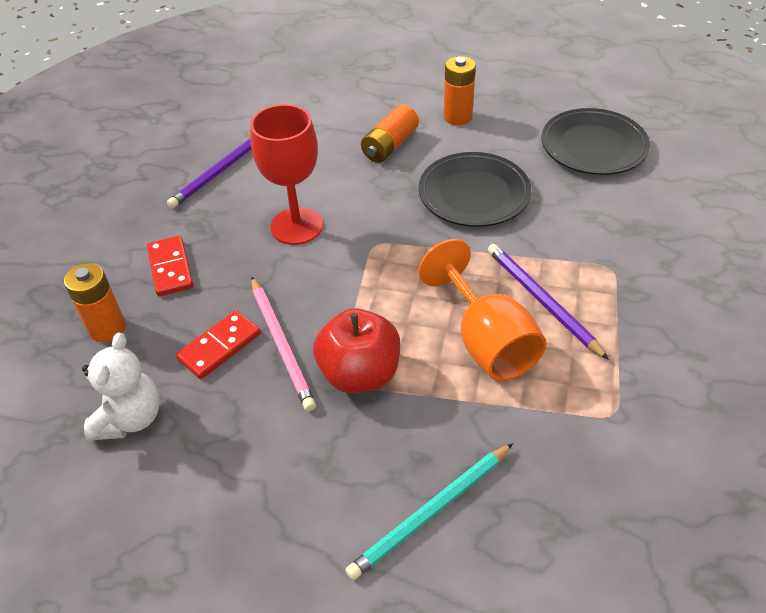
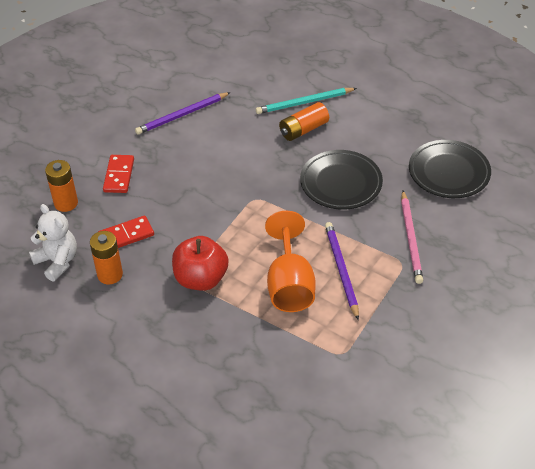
camera: 20 degrees right, 0 degrees up
(130, 418) = (57, 261): white teddy bear -> white teddy bear turned 75 degrees counterclockwise
(281, 344) = (163, 246): pink pencil -> pink pencil (411, 239)
(296, 226) = (210, 170): red goblet -> none
(431, 512) = (200, 370): turquoise pencil -> turquoise pencil (304, 103)
(457, 117) = (364, 121): orange battery -> orange battery (110, 275)

